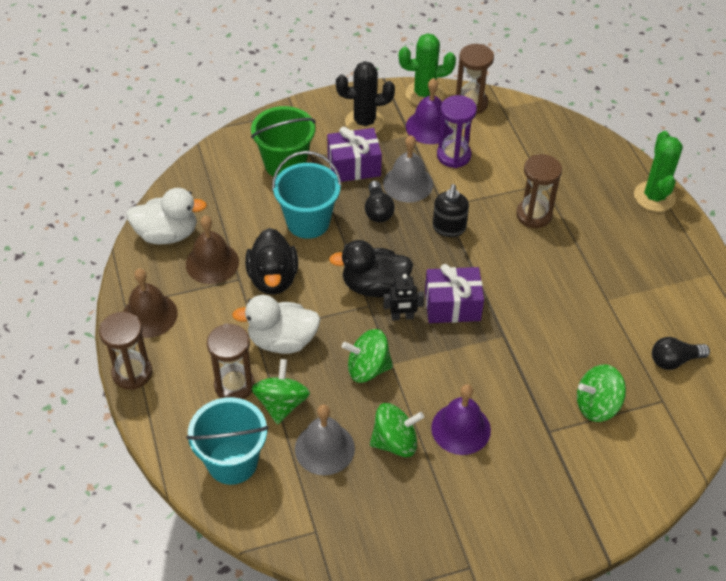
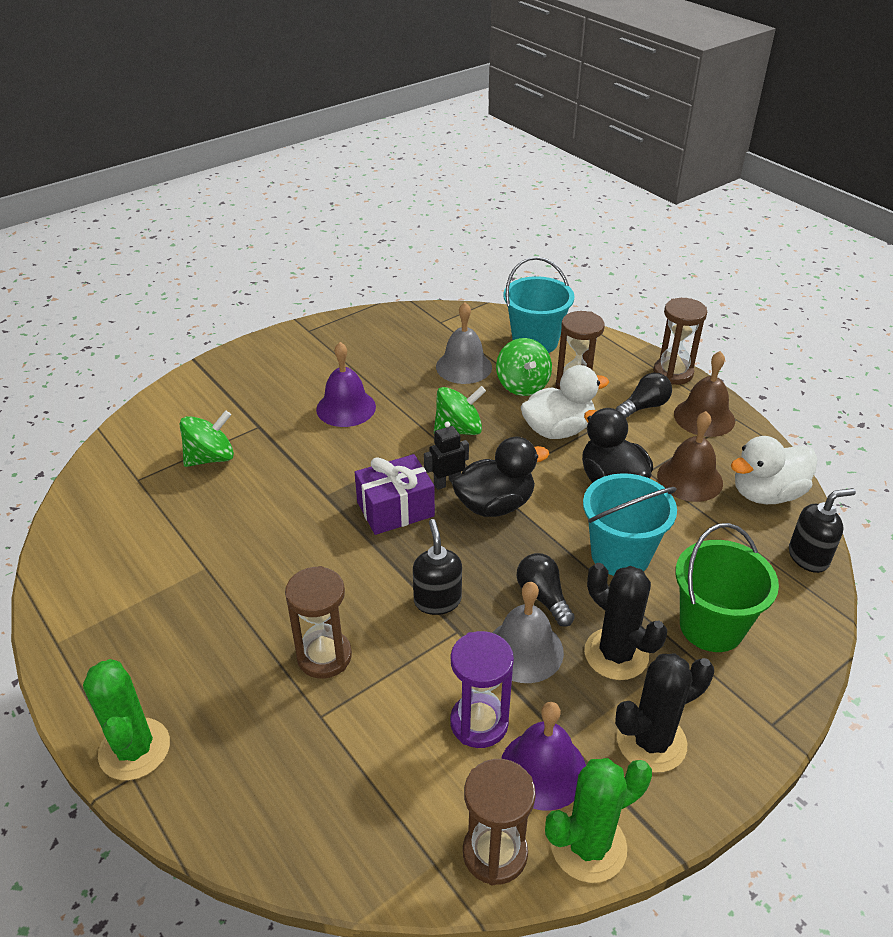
camera: 160 degrees right, 10 degrees down
(185, 184) = (808, 557): none -> black soap dispenser
(354, 166) = (616, 654): purple gift -> black cactus
(395, 442) = (403, 385): green spinning top -> none
(674, 360) = (121, 521): black light bulb -> black light bulb (644, 406)

